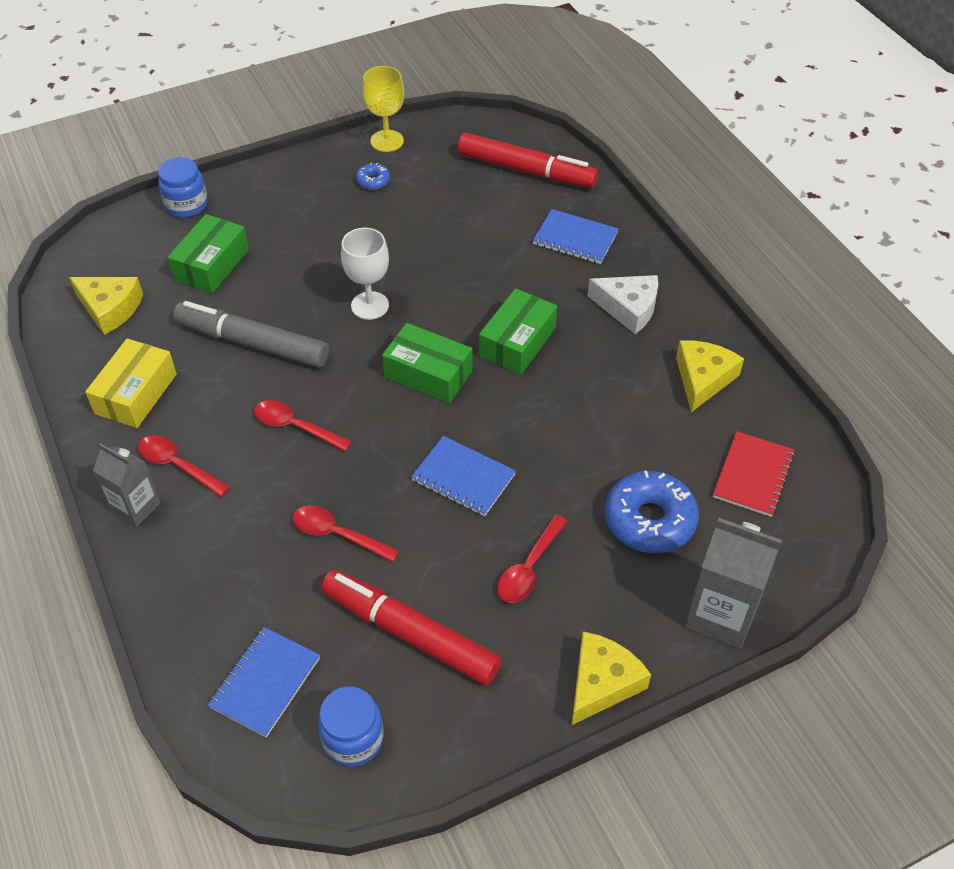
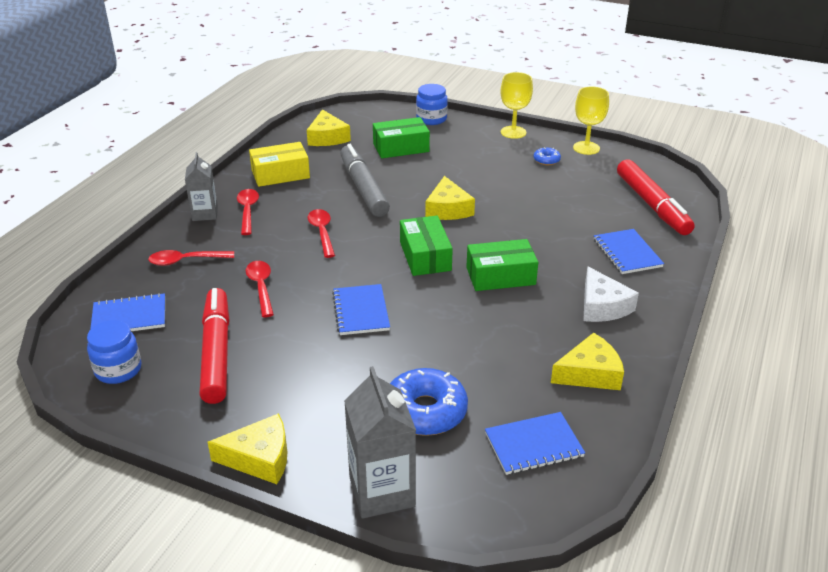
camera: 50 degrees right, 15 degrees down
(294, 167) = (513, 132): none -> yellow goblet
(370, 305) = (448, 209): white goblet -> yellow cheese
(529, 568) = (320, 375): red spoon -> red spoon (186, 261)
(753, 475) = (533, 445): red notebook -> blue notebook

